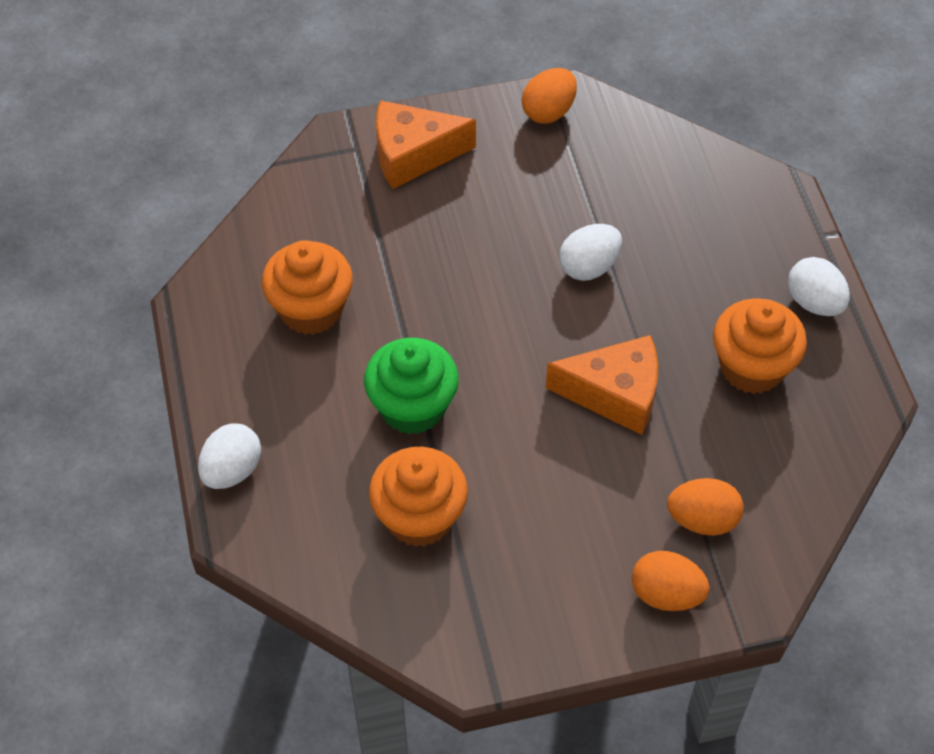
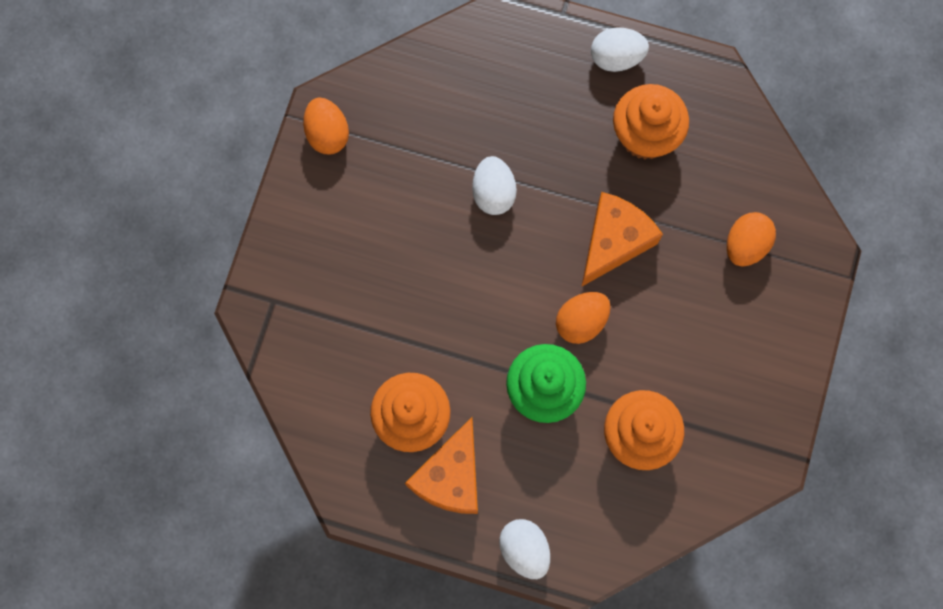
camera: 60 degrees left, 20 degrees up
(413, 155) = (307, 260): orange cheese -> orange cheese (450, 476)
(666, 594) = (787, 303): orange egg -> orange egg (581, 322)

